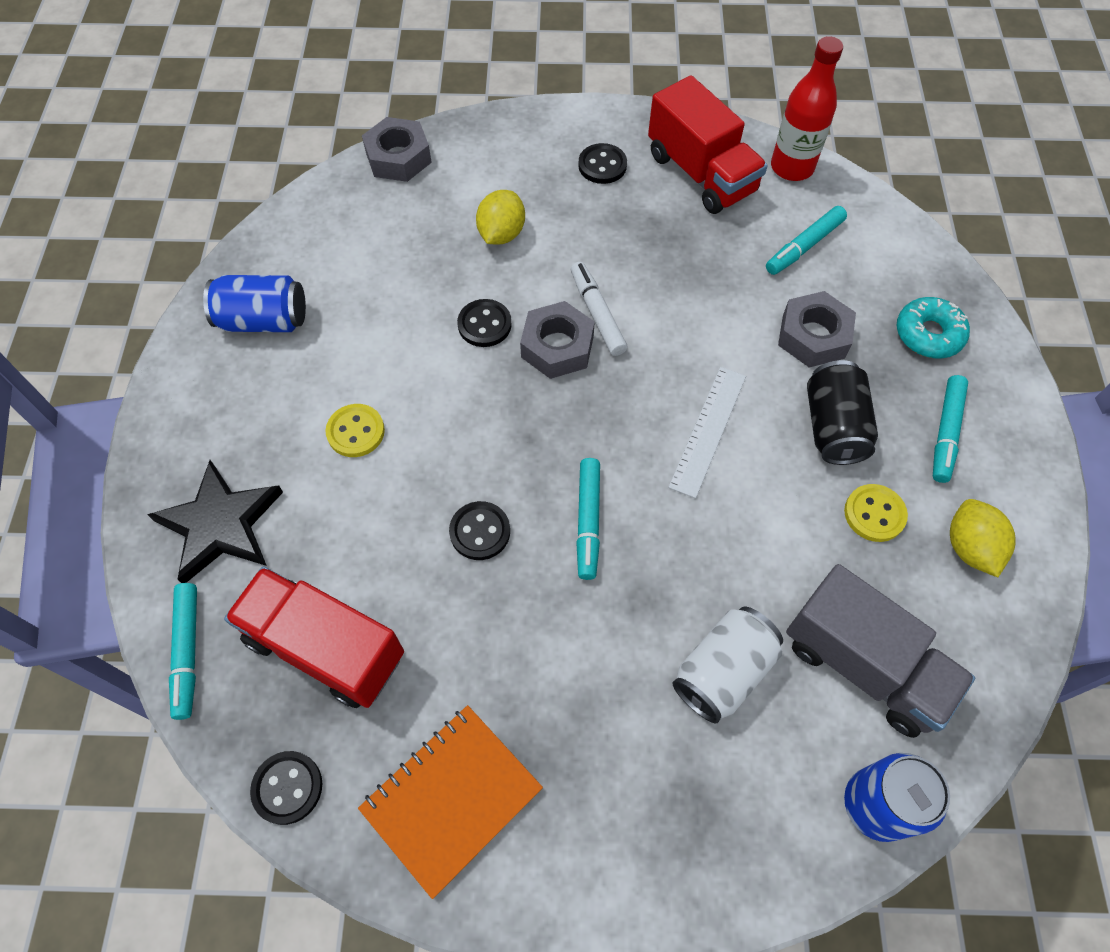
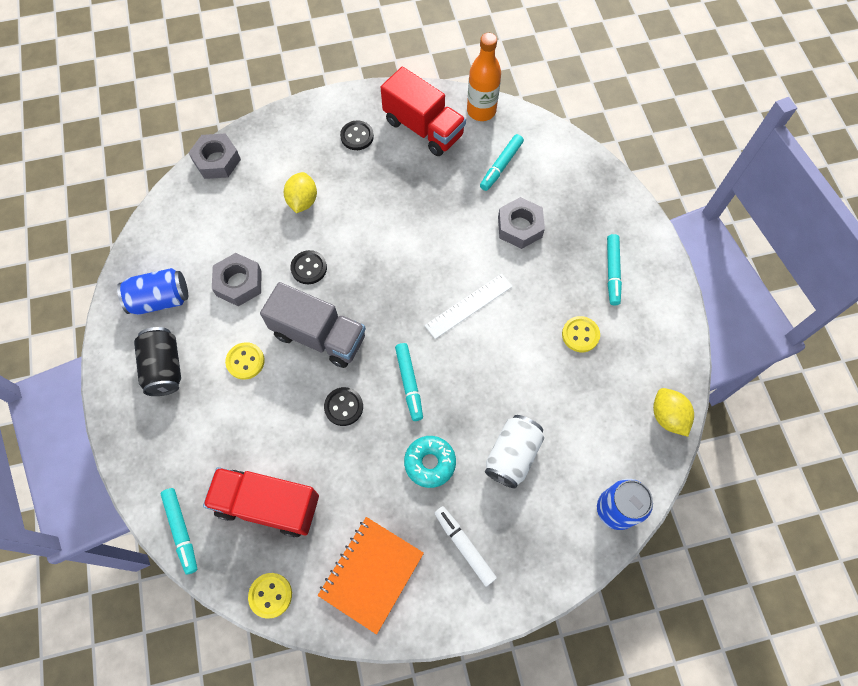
camera: 15 degrees left, 5 degrees up
(220, 524) = (176, 444): black star -> none
(287, 788) = (270, 595): black button -> yellow button
(557, 347) = (360, 272): grey nut -> grey nut (239, 283)
(597, 313) = (380, 243): white marker -> white marker (464, 546)
(708, 430) = (468, 305): white ruler -> white ruler turned 45 degrees clockwise
(792, 167) = (481, 111): red bottle -> orange bottle
(833, 426) = (544, 284): black can -> black can (164, 368)
(863, 665) = (592, 429): grey truck -> grey truck (319, 336)
(928, 334) = (590, 209): turquoise donut -> turquoise donut (430, 463)
(969, 547) = (639, 342): yellow lemon -> yellow lemon (667, 416)

